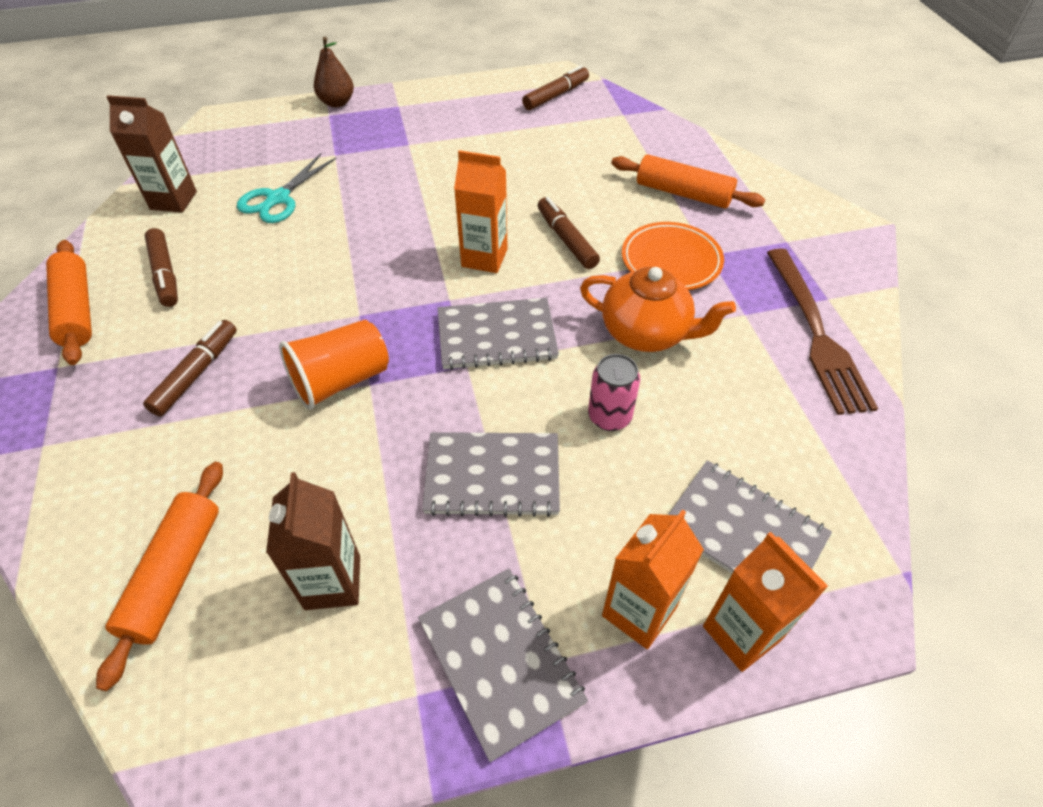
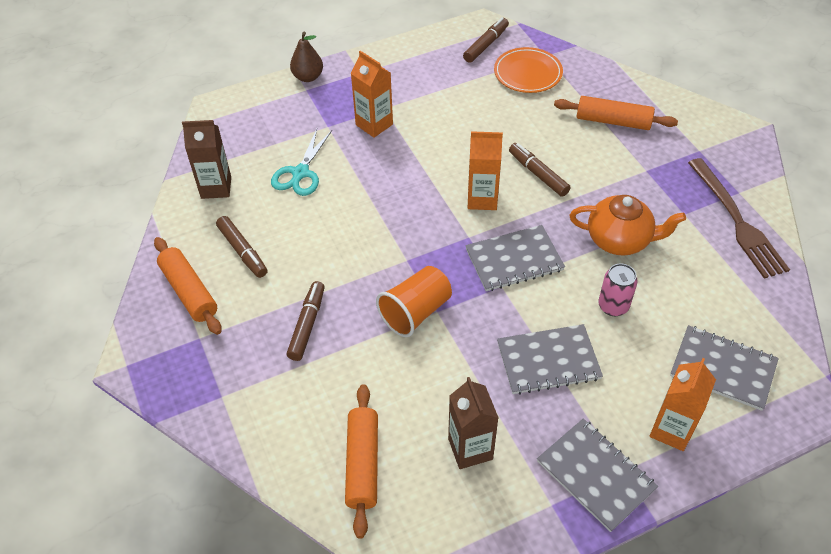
camera: 10 degrees left, 0 degrees up
(671, 260) = (620, 179): orange plate -> orange plate (527, 73)
(741, 633) = (737, 431): orange carton -> orange carton (374, 124)

